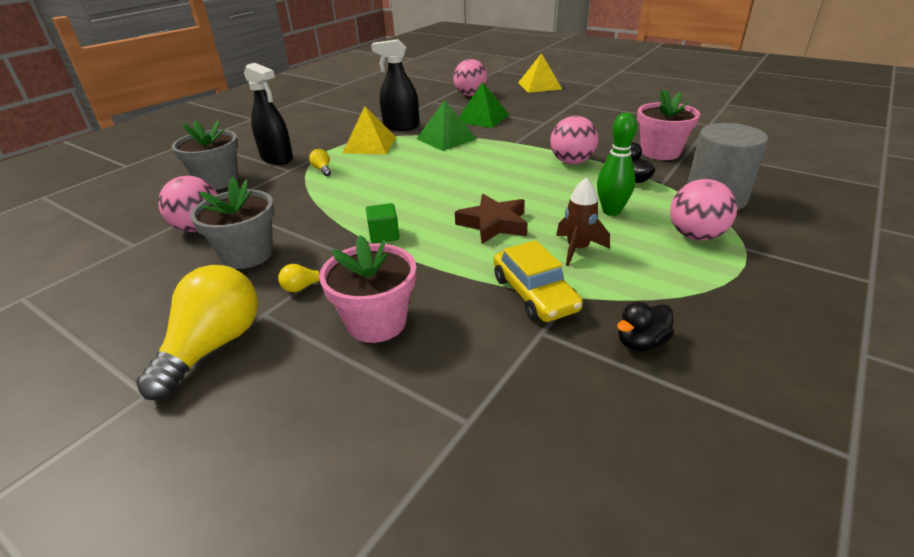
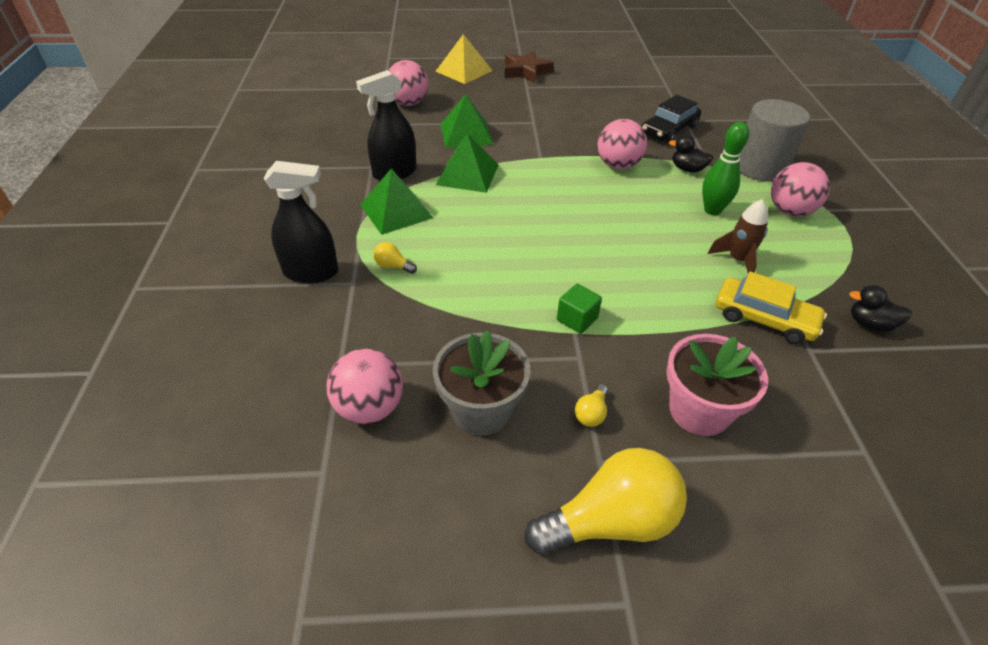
camera: 40 degrees left, 10 degrees up
(213, 346) = (610, 521): yellow light bulb -> yellow light bulb turned 90 degrees clockwise
(218, 181) = (285, 336): grey flower pot -> none
(370, 145) = (396, 211): yellow pyramid -> green pyramid
(494, 224) = (648, 263): brown star -> brown star (526, 71)
(641, 342) = (870, 324): black duck -> black duck turned 90 degrees clockwise
(660, 152) = (669, 130): pink flower pot -> black car

